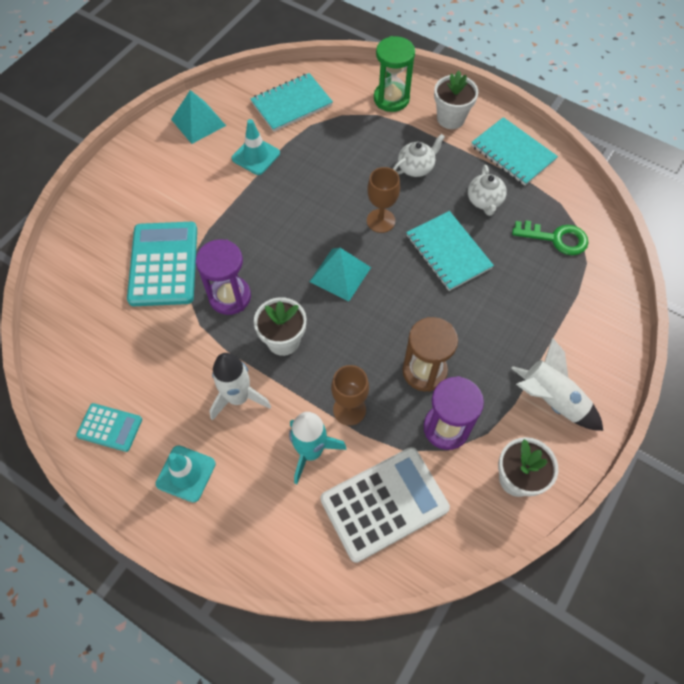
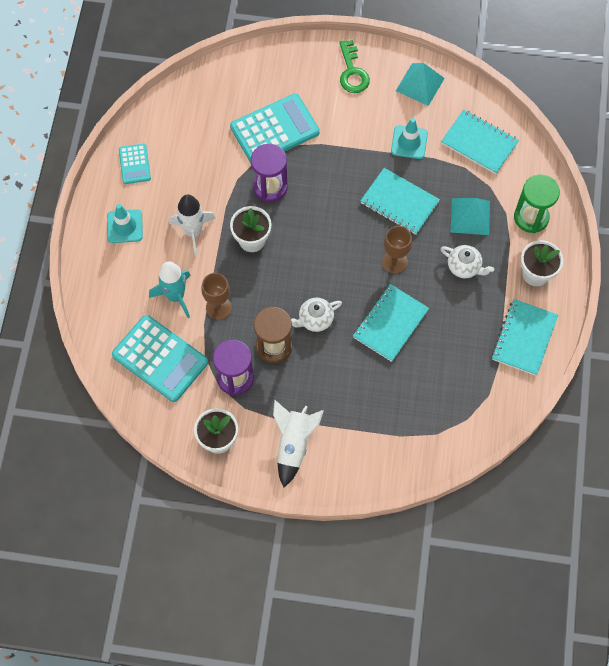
camera: 65 degrees right, 5 degrees up
(317, 190) = (399, 202): none -> turquoise notebook
(340, 274) = (328, 253): turquoise pyramid -> turquoise pyramid (470, 216)
(384, 503) = (160, 358): white calculator -> turquoise calculator
(484, 201) = (457, 333): white teapot -> white teapot (315, 319)
(556, 238) = (448, 402): green key -> green key (352, 72)

